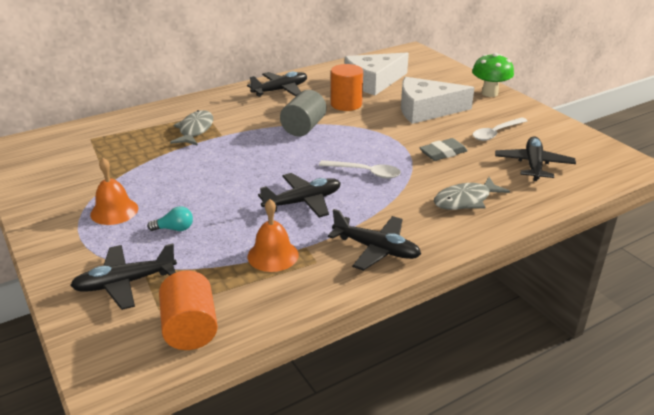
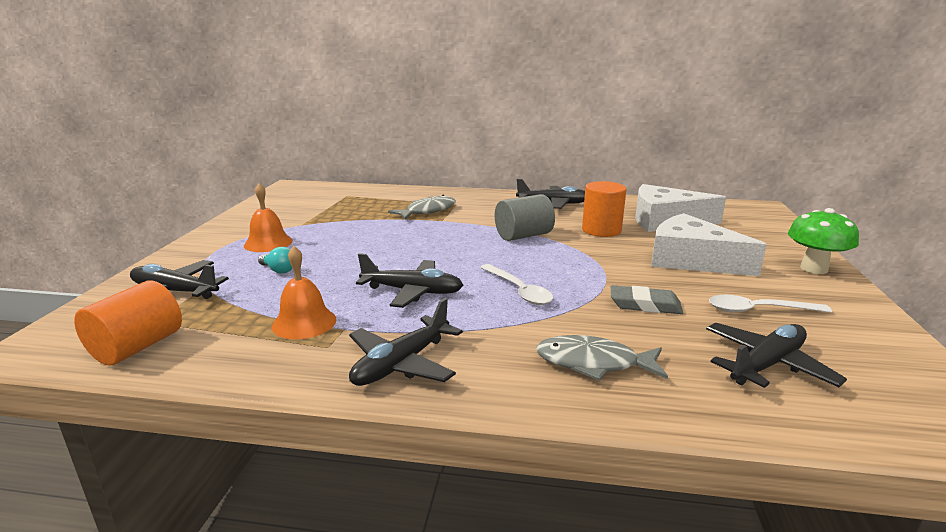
camera: 40 degrees right, 10 degrees down
(376, 249) = (401, 364): black plane -> black plane turned 60 degrees clockwise

